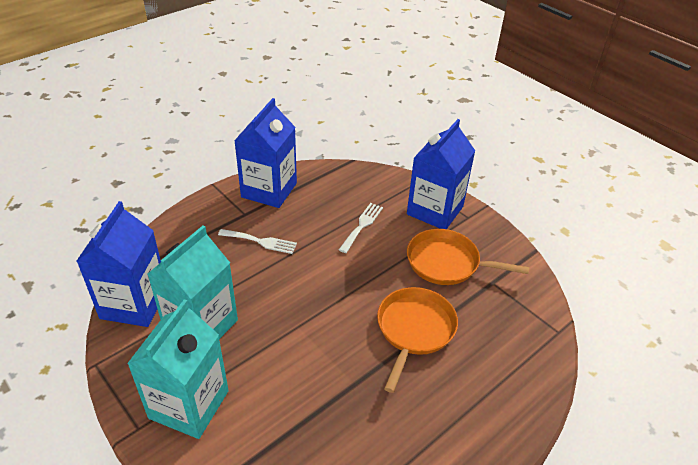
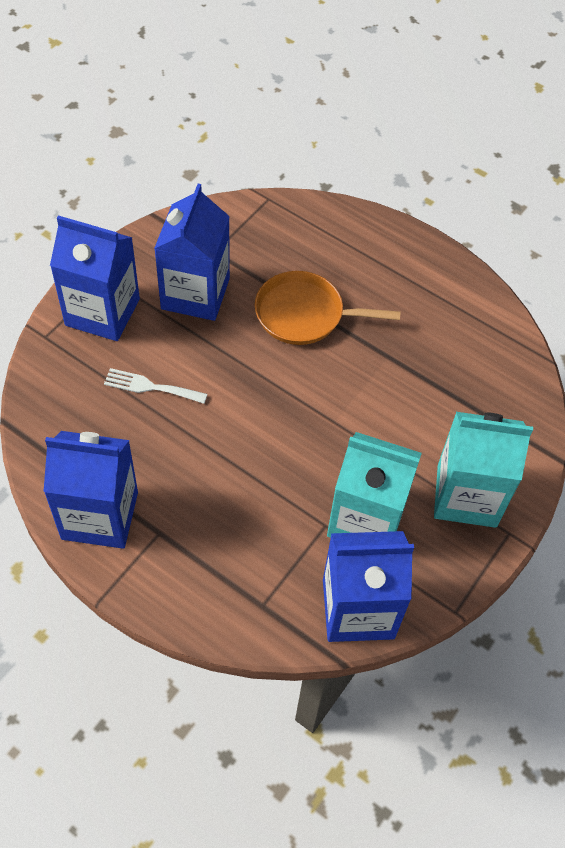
camera: 105 degrees left, 15 degrees up
(261, 241) = (210, 496): white fork -> none
(446, 262) = (195, 293): orange pan -> blue carton

